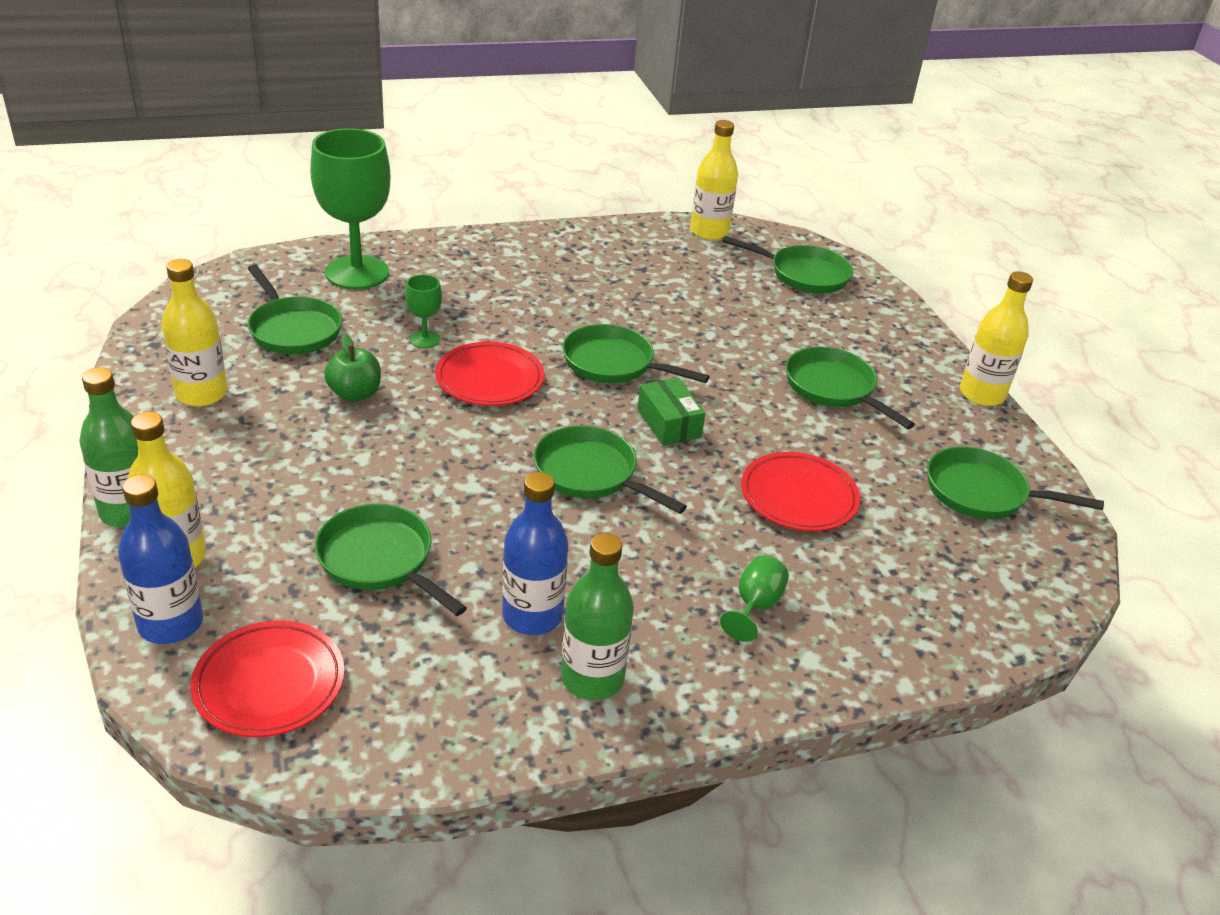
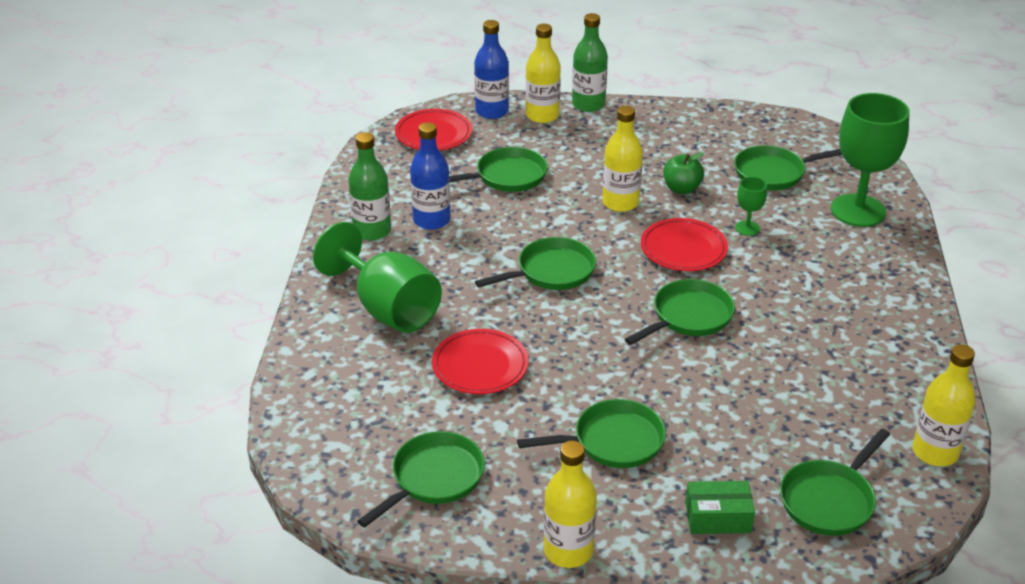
camera: 115 degrees right, 0 degrees up
(201, 394) = (699, 132): yellow bottle -> yellow bottle (620, 203)
(669, 423) = (596, 325): green box -> green box (718, 517)
(755, 606) = (387, 308): green goblet -> green goblet, size x2.25

